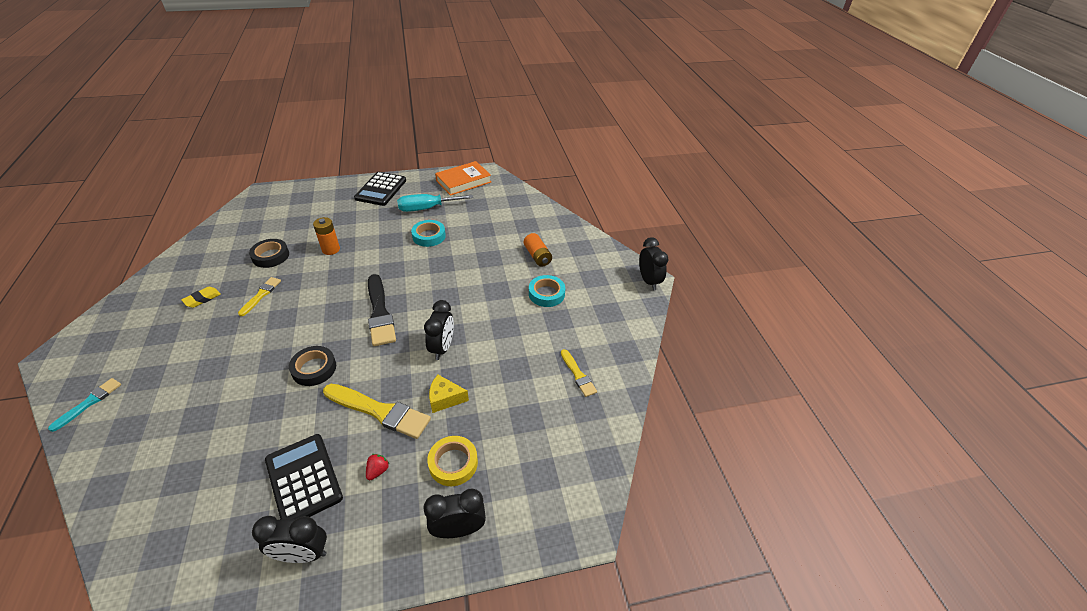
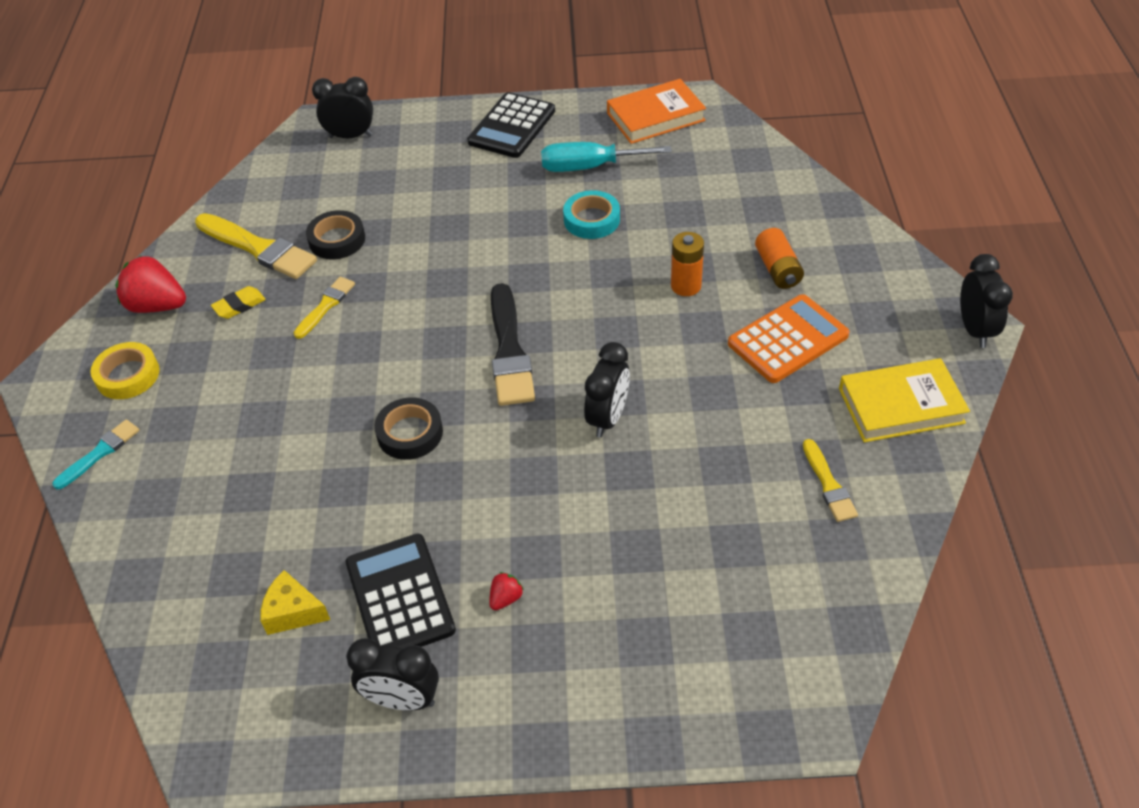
camera: 15 degrees right, 5 degrees up
(144, 303) = (157, 306): none -> red strawberry
(331, 249) = (431, 234): orange battery -> orange battery (686, 286)
(380, 411) = (509, 510): yellow brush -> yellow brush (258, 248)
(445, 399) = (609, 501): yellow cheese -> yellow cheese (293, 612)
(453, 463) = (618, 601): yellow tape -> yellow tape (128, 375)
(458, 529) = (622, 697): black clock -> black clock (350, 136)
(546, 294) = (788, 339): turquoise tape -> orange calculator
(614, 325) = (901, 405): none -> yellow book

